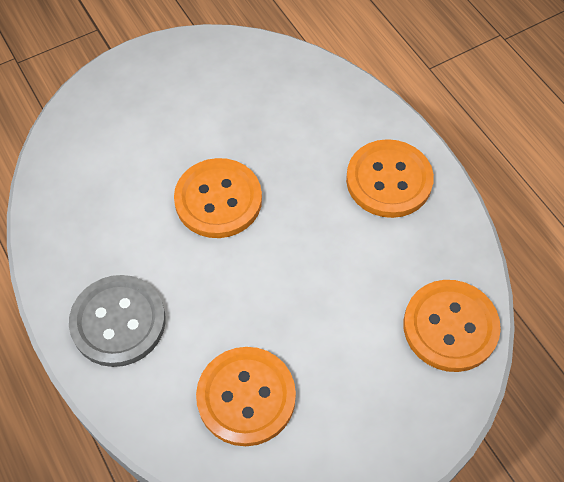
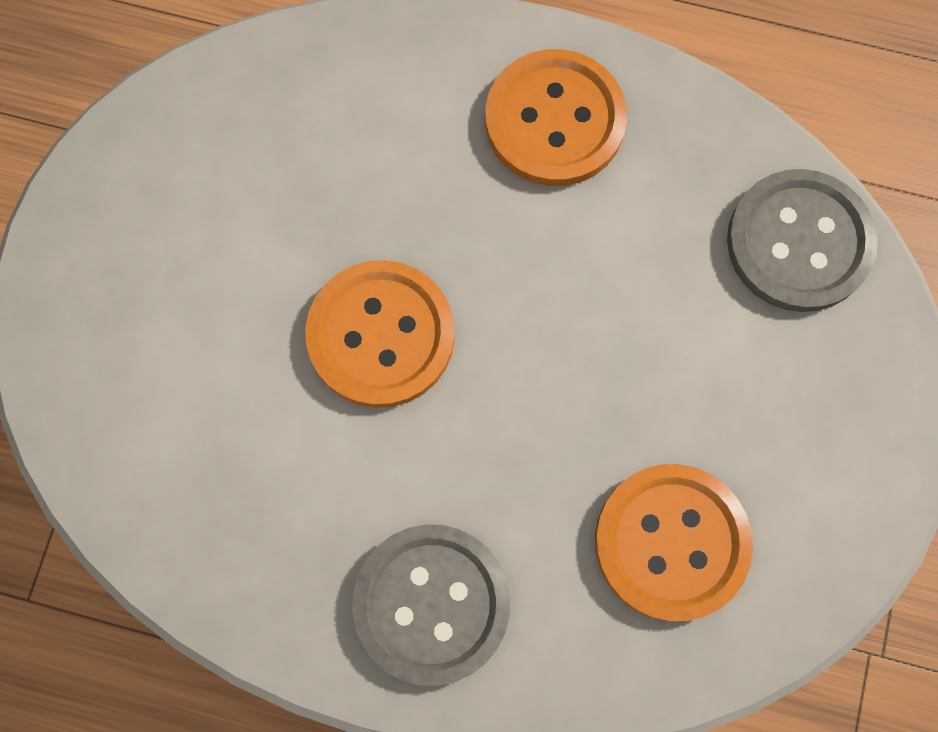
camera: 45 degrees left, 15 degrees up
(450, 327) = (799, 242): orange button -> grey button

